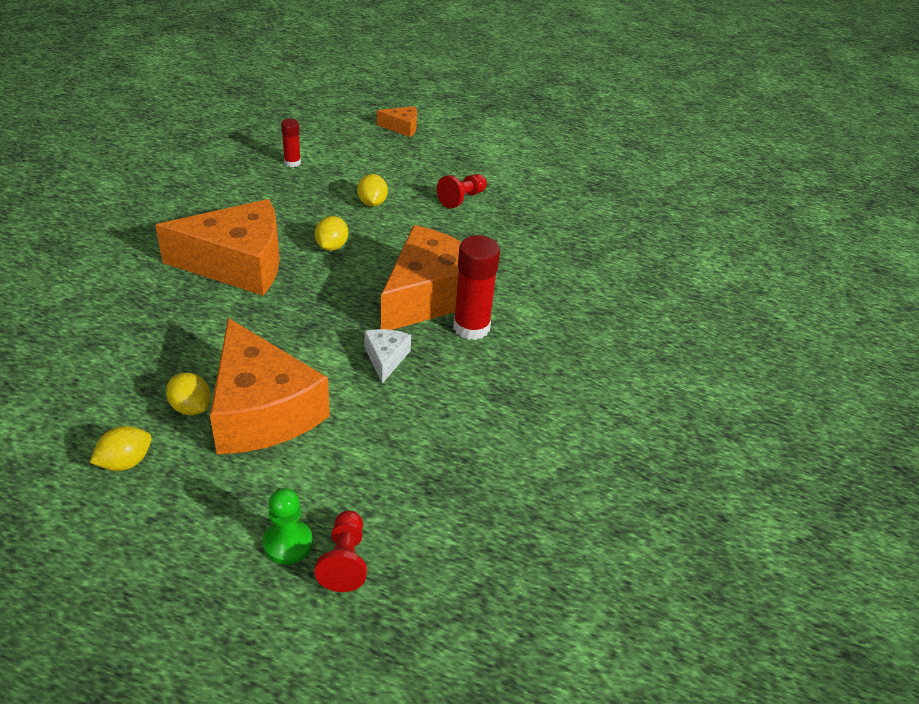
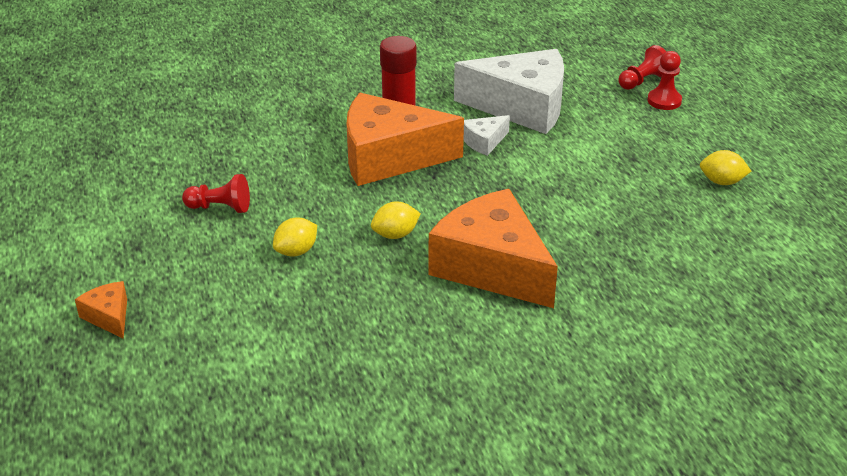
camera: 125 degrees left, 5 degrees down
(191, 408) = (649, 187): yellow lemon -> none
(262, 410) = (604, 160): orange cheese -> none
(288, 543) = (664, 101): green pawn -> red pawn
(292, 162) = (287, 346): red glue stick -> none
(411, 421) = (522, 107): none -> white cheese

